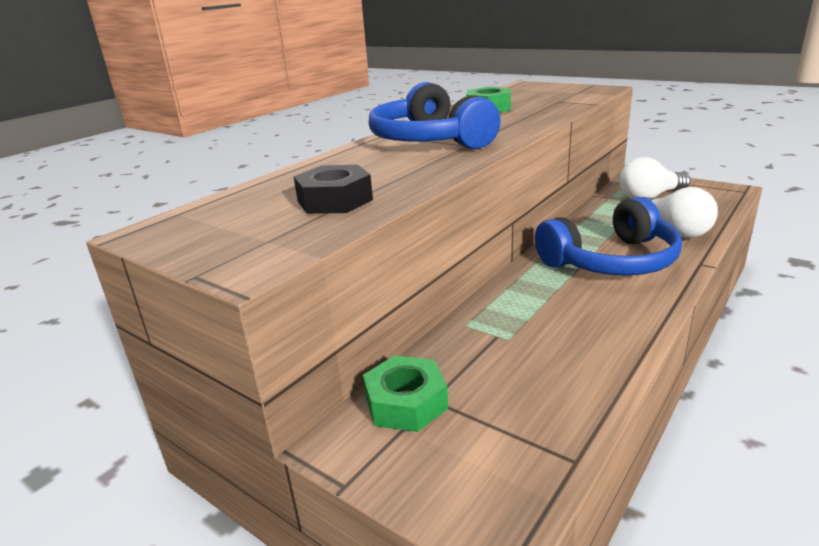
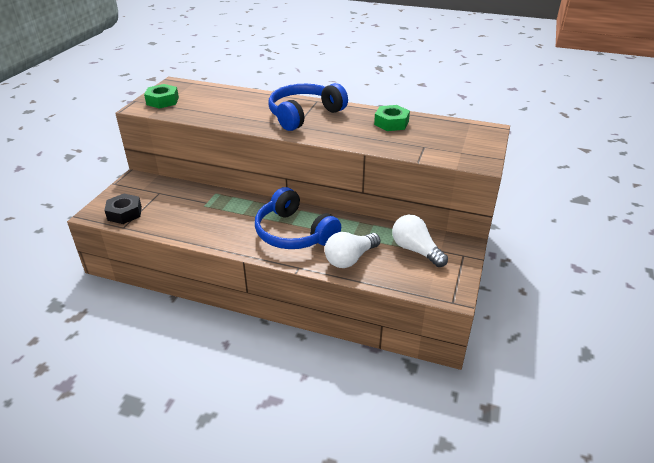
camera: 70 degrees right, 10 degrees up
(335, 200) = (204, 108): black nut -> black nut (124, 213)
(406, 403) = (156, 187): green nut -> green nut (162, 101)

